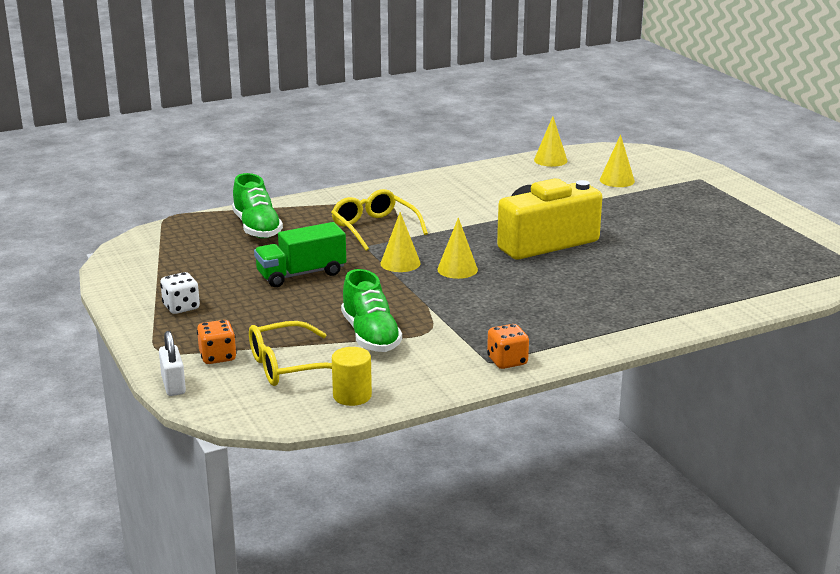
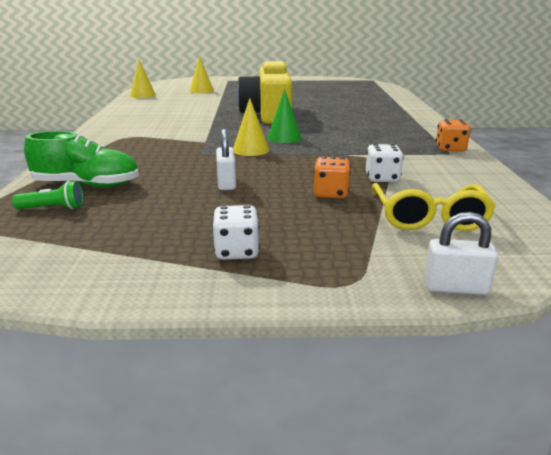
camera: 65 degrees left, 0 degrees up
(207, 233) = (53, 208): none -> green flashlight
(217, 357) = (388, 249): orange dice -> orange dice (330, 193)
(301, 274) = (226, 183): green truck -> white padlock
(352, 396) = (499, 201): yellow cylinder -> none
(370, 336) = (382, 178): green shoe -> white dice
(374, 228) = (170, 147): yellow glasses -> none
(457, 269) = (284, 138): yellow cone -> green cone

